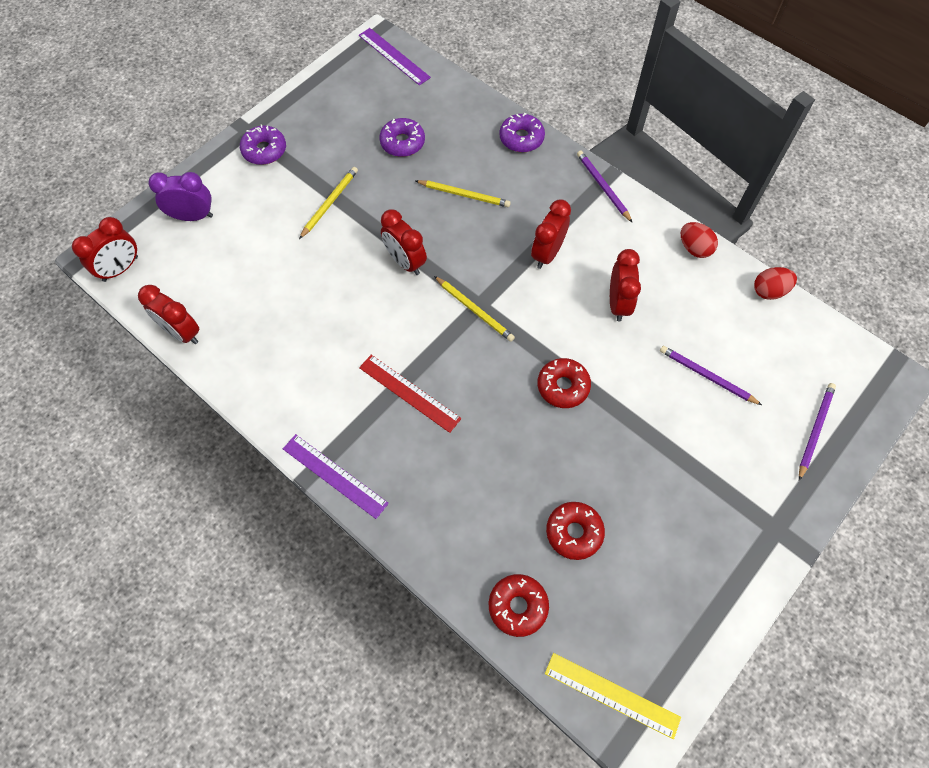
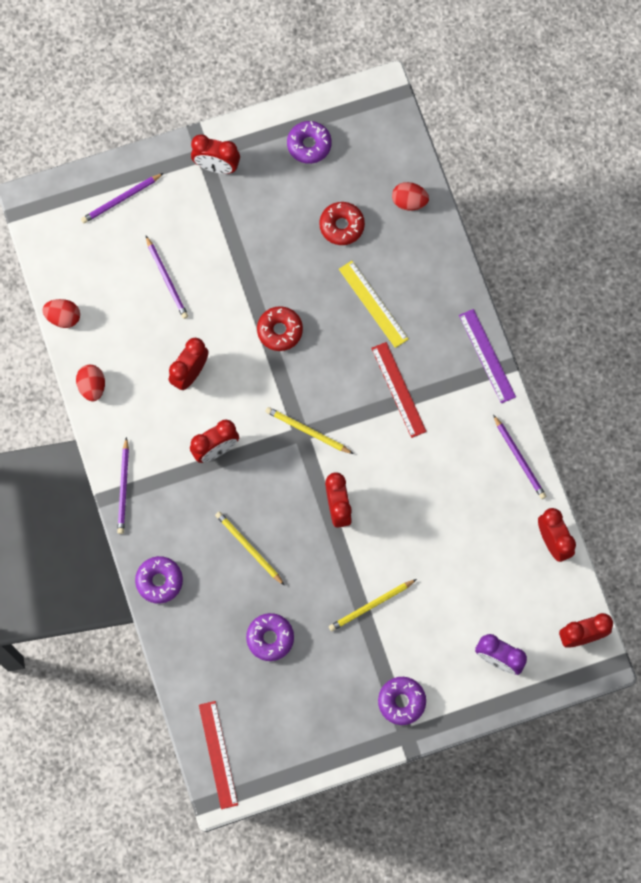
camera: 150 degrees left, 10 degrees up
(250, 390) = (519, 458): none -> purple pencil
(393, 56) = (218, 754): purple ruler -> red ruler
(474, 310) = (307, 431): yellow pencil -> yellow pencil turned 45 degrees counterclockwise
(518, 606) = (409, 201): red donut -> red egg
(611, 695) = (382, 121): yellow ruler -> yellow ruler (373, 304)
(674, 610) = (309, 145): none -> purple donut
(751, 522) = (216, 166): none -> red clock

